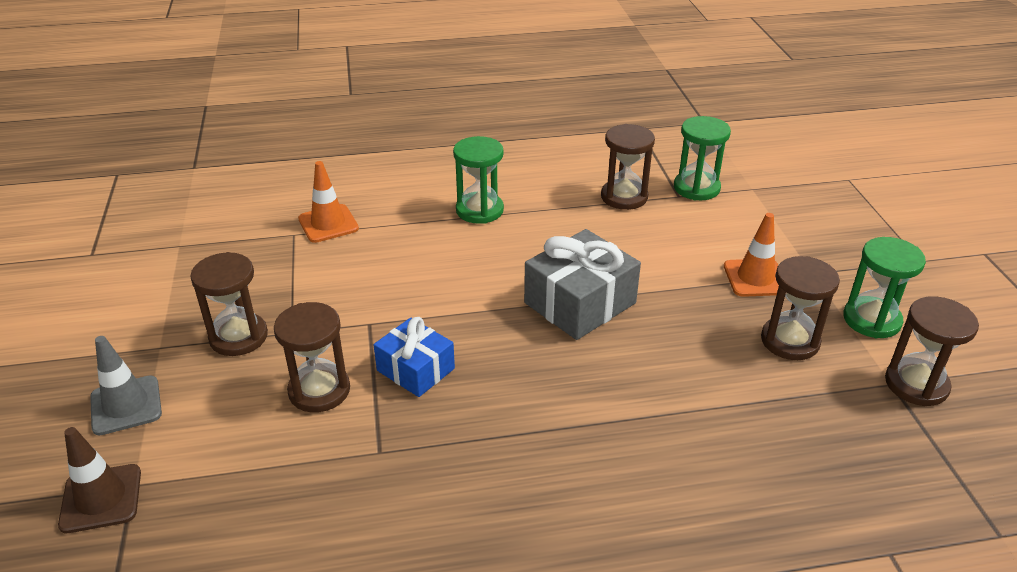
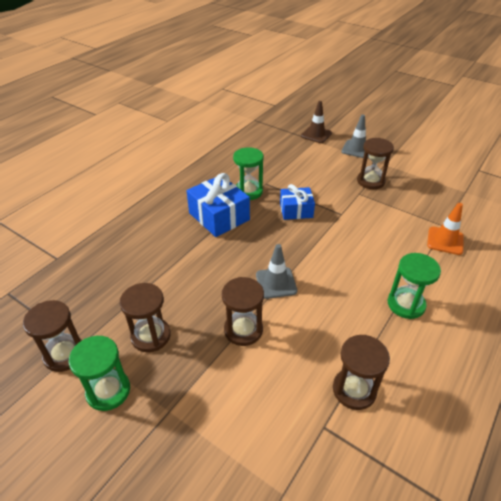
camera: 135 degrees right, 5 degrees up
(319, 390) = (314, 185): brown hourglass -> brown hourglass (243, 330)
(539, 442) = (219, 216): none -> blue gift
(580, 303) = (276, 283): grey gift -> grey traffic cone
(696, 188) = (322, 450): green hourglass -> green hourglass (248, 191)
(755, 278) = (202, 374): orange traffic cone -> none

